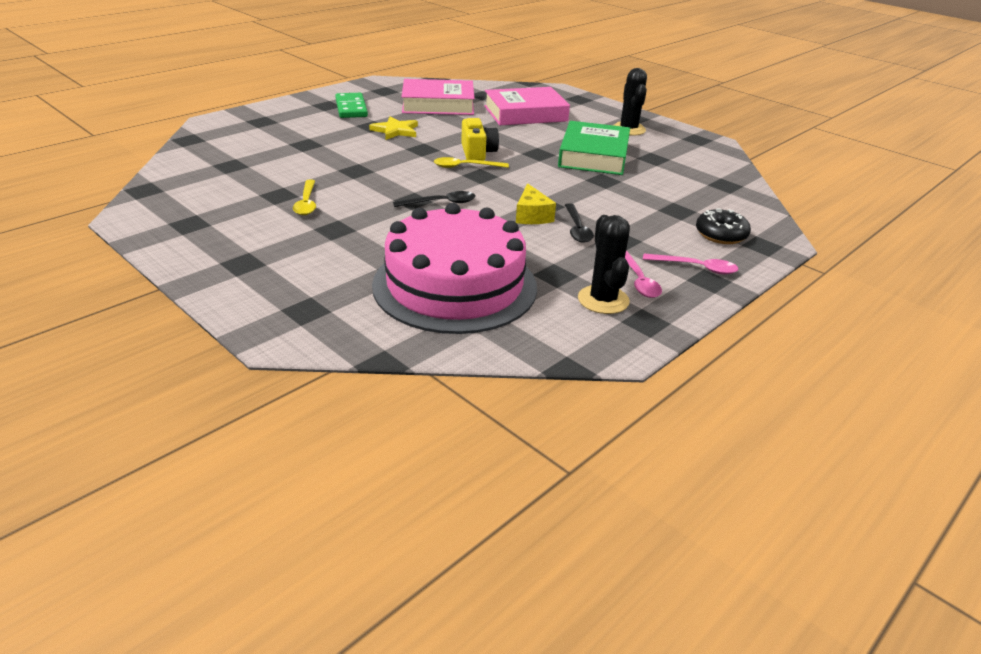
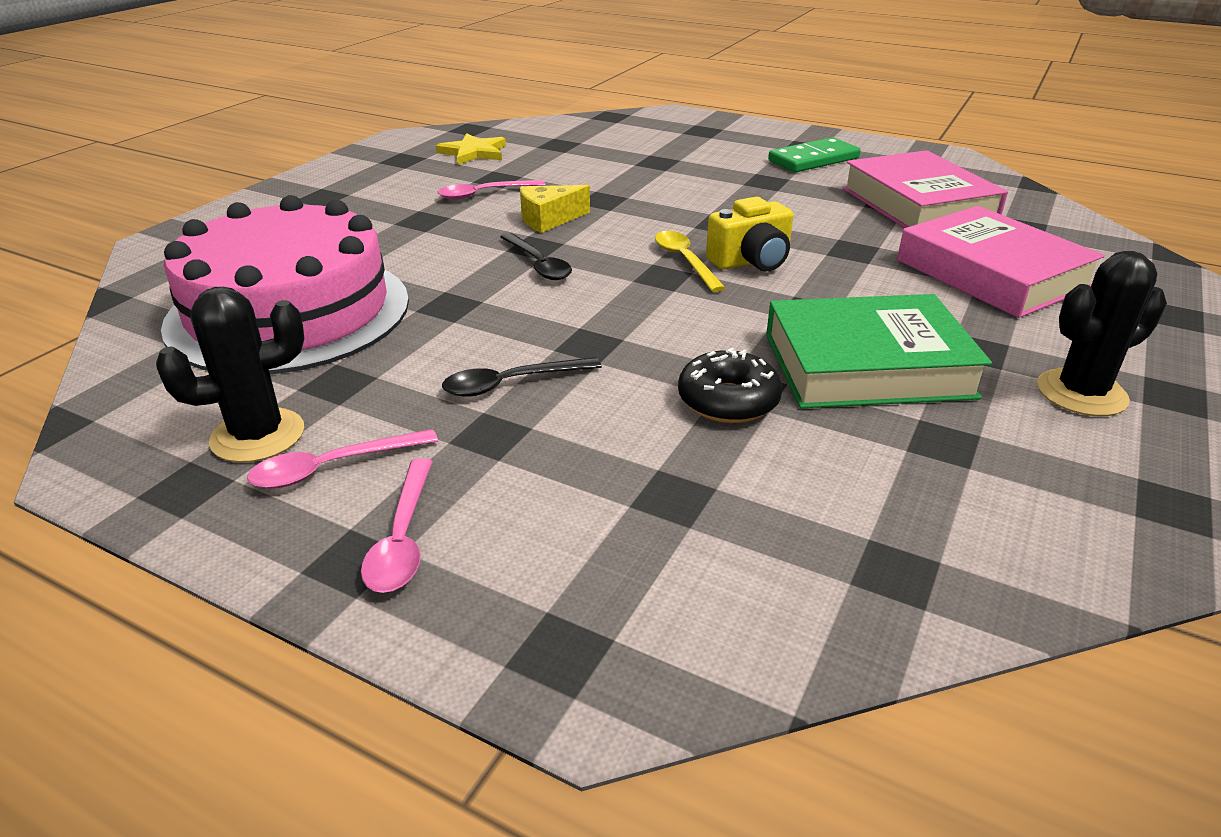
camera: 75 degrees right, 0 degrees up
(306, 203) = (484, 194): yellow spoon -> pink spoon
(395, 131) = (767, 196): yellow star -> yellow star (473, 152)
(532, 216) = (539, 337): yellow cheese -> yellow cheese (548, 219)
(721, 235) = (581, 571): black donut -> black donut (728, 401)

